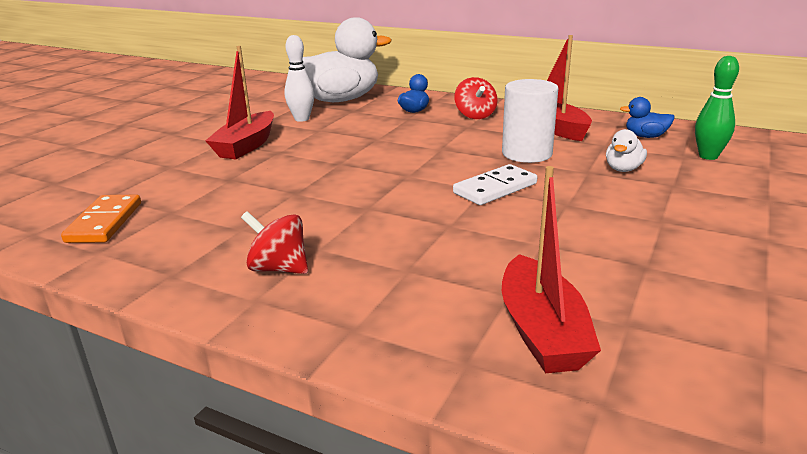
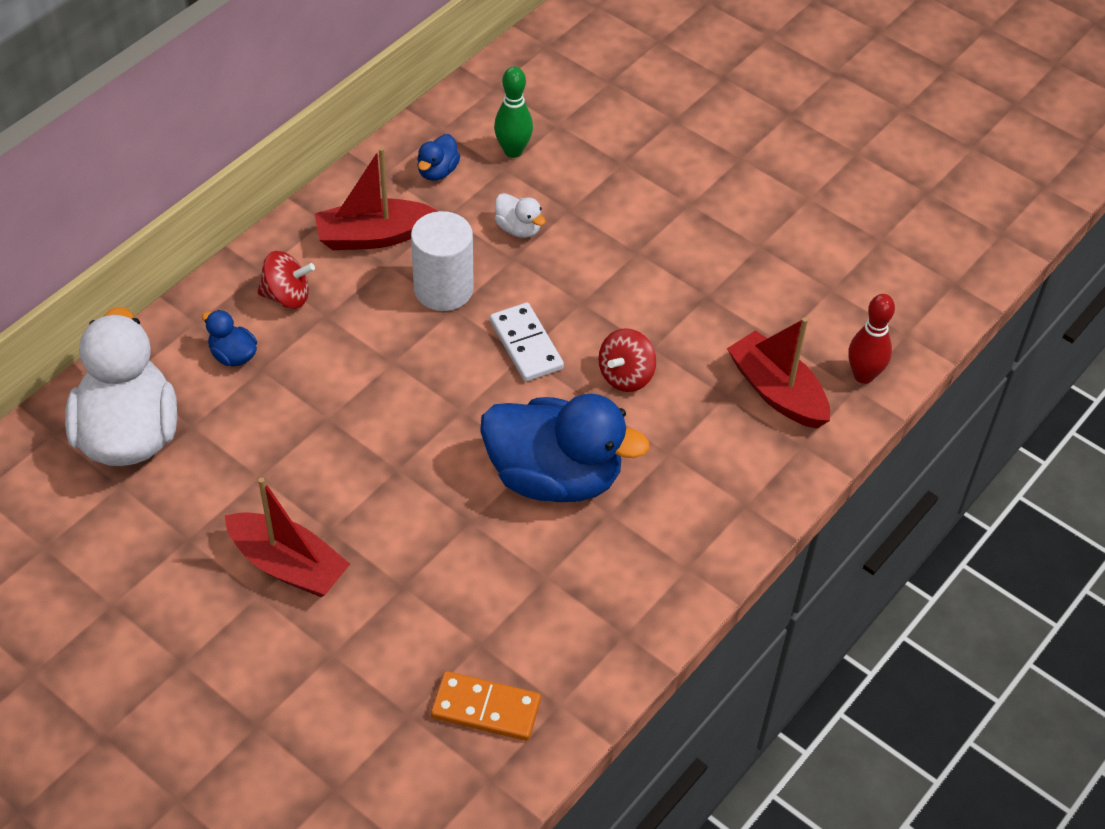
camera: 80 degrees left, 25 degrees up
(279, 268) = (639, 547): red spinning top -> red spinning top (626, 376)
(302, 119) = (201, 492): white bowling pin -> none
(353, 218) = (554, 477): none -> blue duck
(542, 331) = (777, 391): red boat -> red boat turned 135 degrees counterclockwise
(632, 409) = (863, 375): none -> red bowling pin

